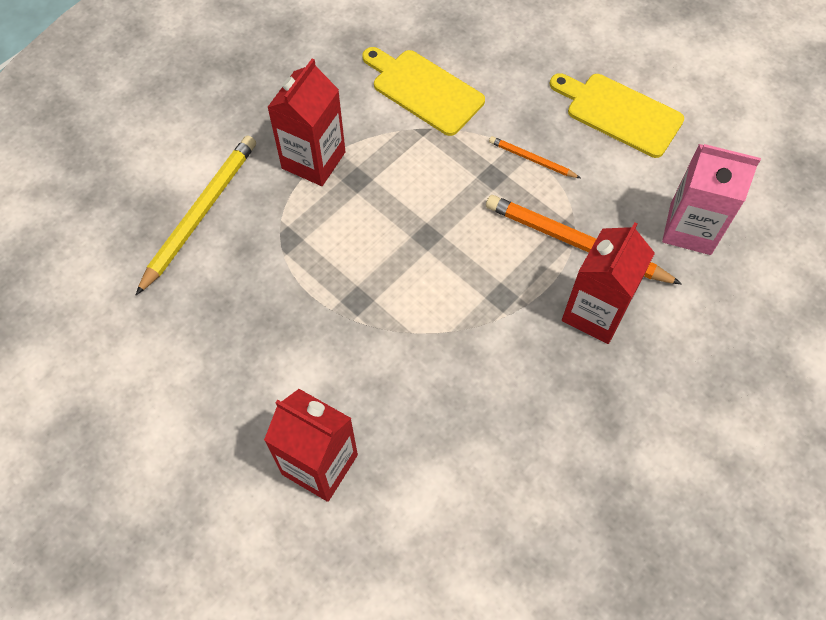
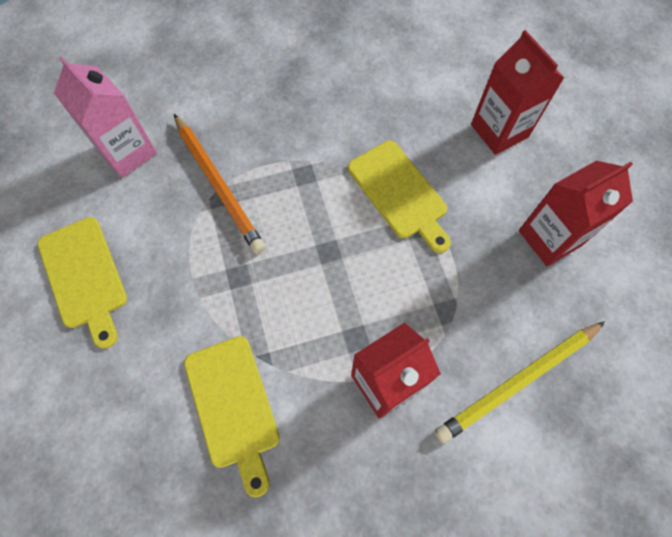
camera: 150 degrees left, 5 degrees up
(393, 328) = (399, 193): none -> yellow cutting board
(532, 159) = (193, 273): orange pencil -> none
(595, 312) = (247, 131): red carton -> red carton (550, 238)

